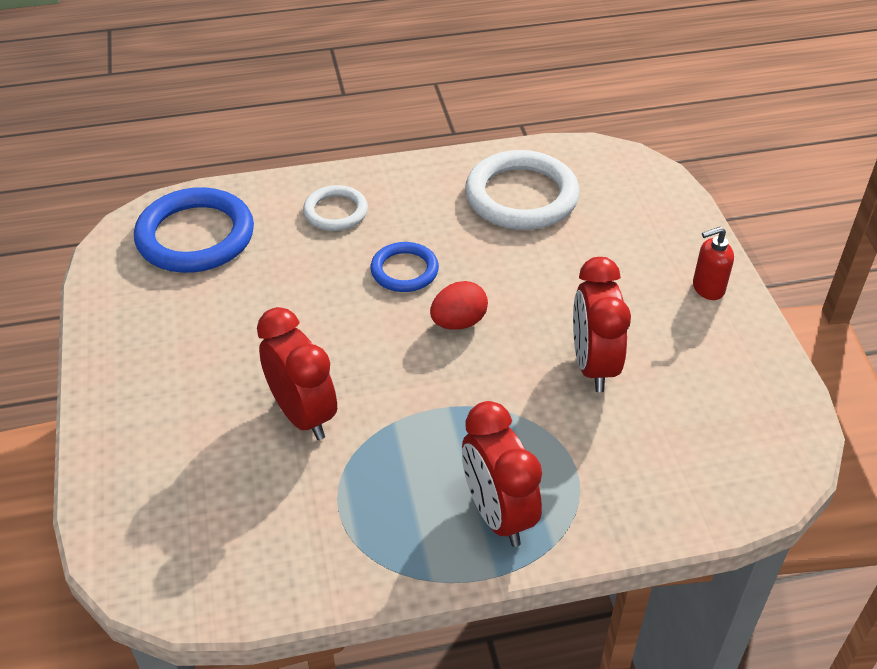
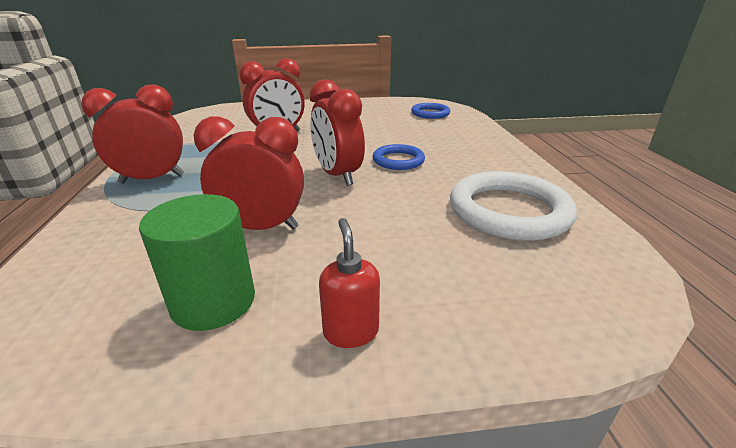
camera: 95 degrees right, 15 degrees down
(195, 236) = (430, 113): blue ring -> blue ring, size x0.56
(335, 212) = (462, 142): white ring -> none
(458, 322) = (338, 175): red egg -> red clock
(705, 368) = (213, 301): none -> green cylinder

